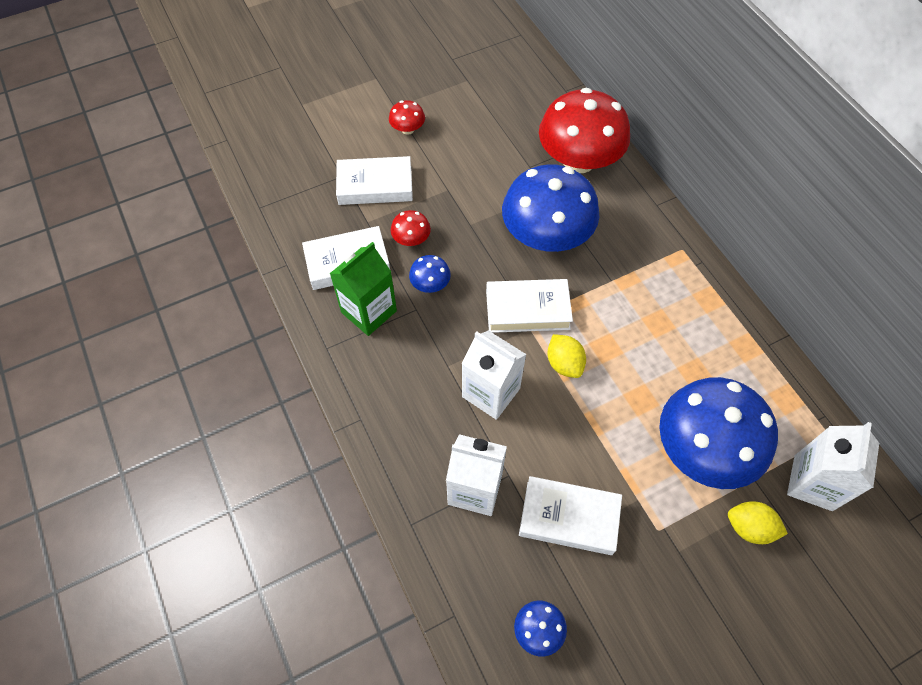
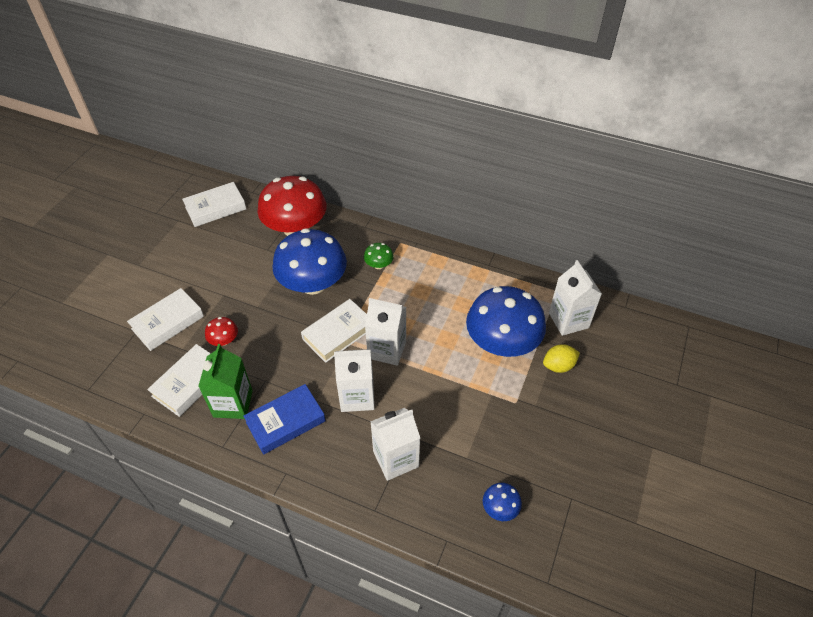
camera: 40 degrees left, 10 degrees down
(401, 367) = (286, 422): none -> blue book
(407, 129) = (161, 273): red mushroom -> none
(430, 284) = (261, 359): blue mushroom -> none
(564, 364) = (387, 349): yellow lemon -> white carton
(569, 518) = (463, 433): white book -> white book (215, 208)
(635, 260) = (379, 265): none -> green mushroom

